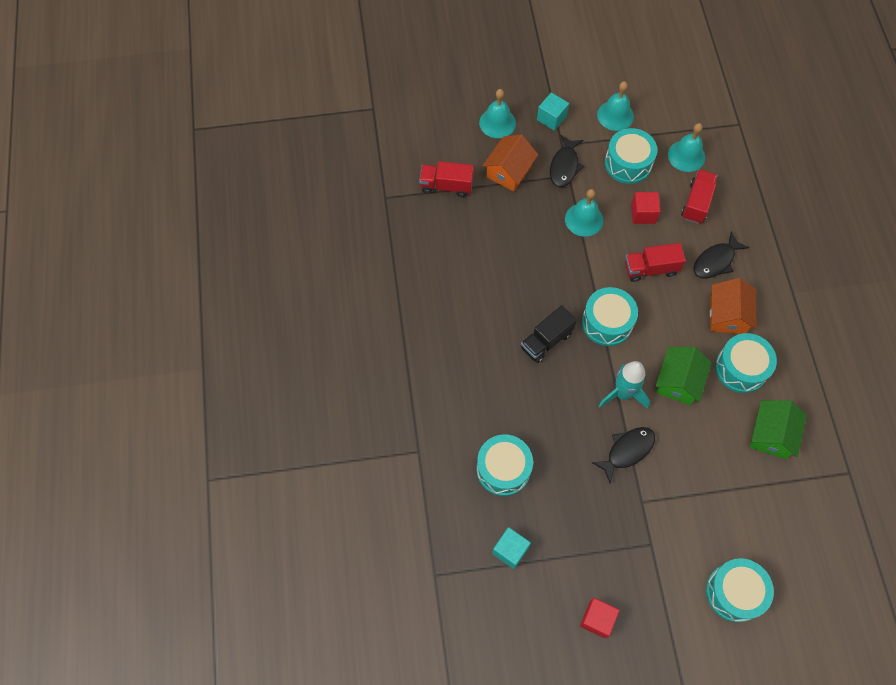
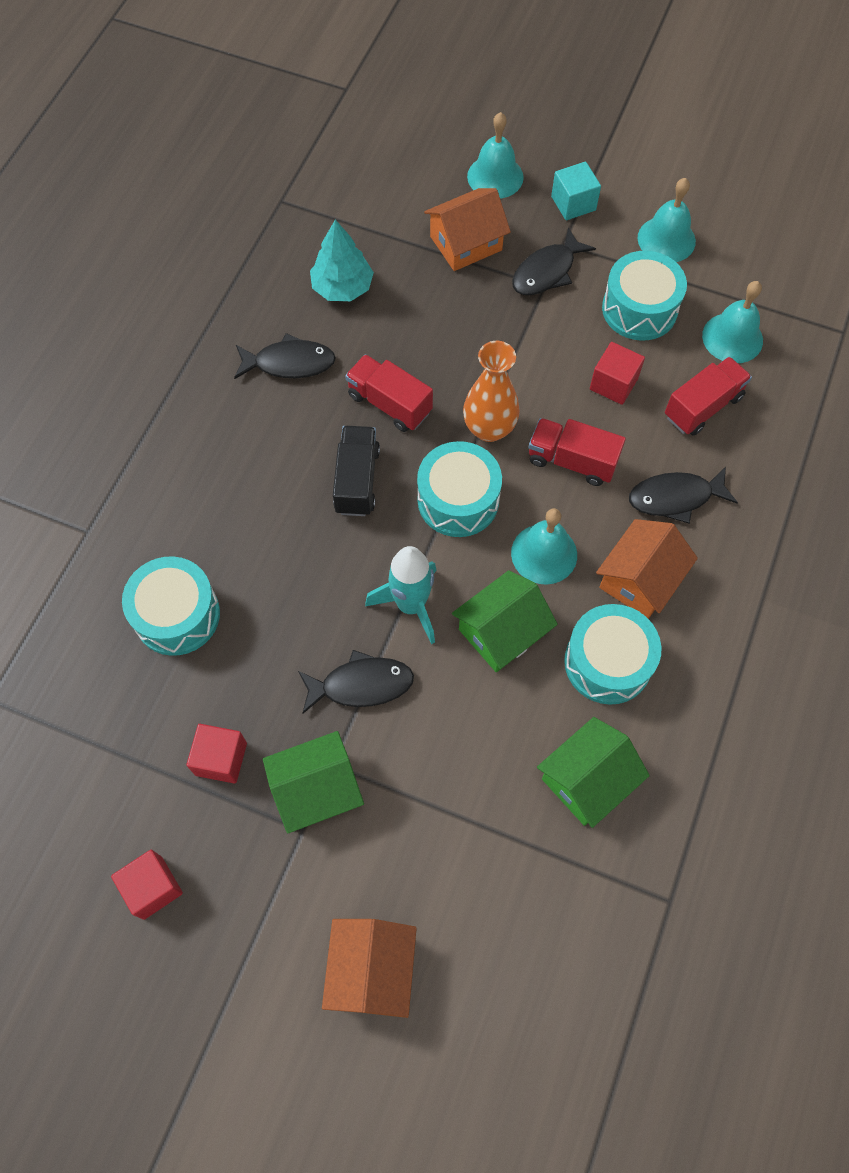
camera: 30 degrees right, 0 degrees up
(446, 186) = (369, 223): red truck -> red truck (389, 403)
(458, 232) = (342, 287): none -> turquoise tree
(461, 293) = (289, 363): none -> black fish
(510, 550) = (107, 725): turquoise cube -> none
(546, 340) = (357, 480): black truck -> black truck turned 105 degrees clockwise
(583, 532) = (221, 759): none -> red cube
(584, 219) = (524, 351): turquoise bell -> turquoise bell (544, 554)
(595, 273) = (489, 428): none -> orange vase
(643, 519) = (316, 789): none -> green house
(734, 592) = (371, 969): turquoise drum -> orange house

